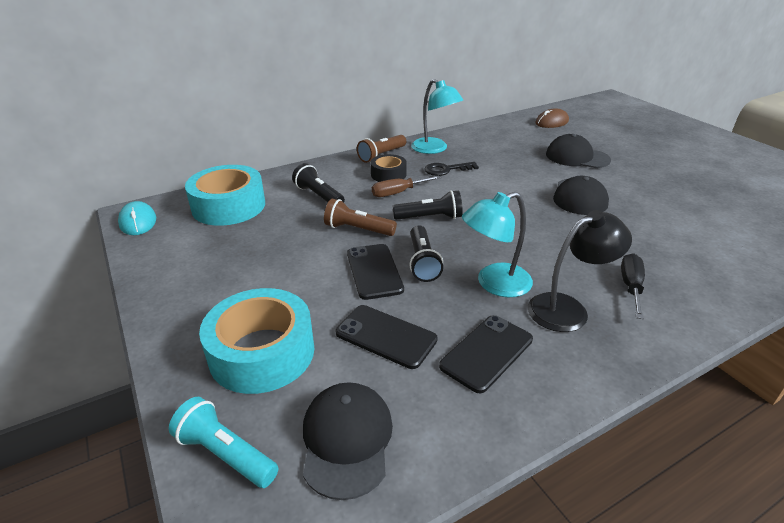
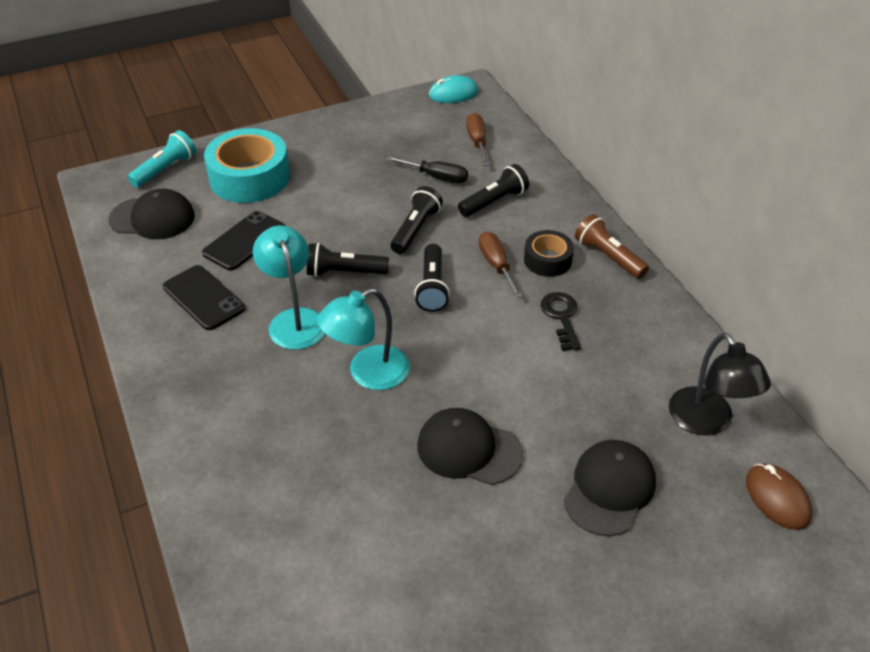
camera: 95 degrees right, 10 degrees up
(229, 206) = (477, 141): turquoise tape -> brown screwdriver
(358, 229) = (416, 230): brown flashlight -> black flashlight
(374, 271) = (337, 238): black phone -> none
(434, 149) = (633, 313): turquoise lamp -> turquoise lamp (368, 373)
(568, 309) = (240, 367): black lamp -> black lamp (707, 422)
(631, 286) = (258, 432): black screwdriver -> black screwdriver (437, 177)

